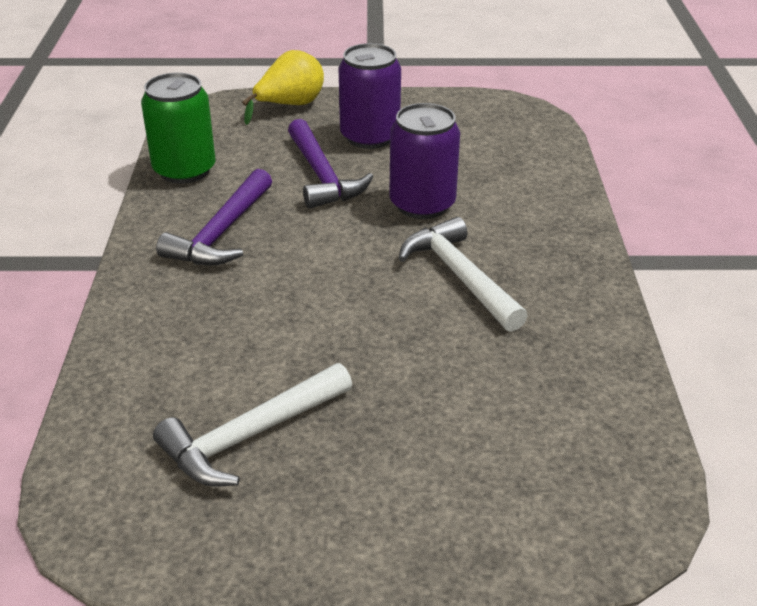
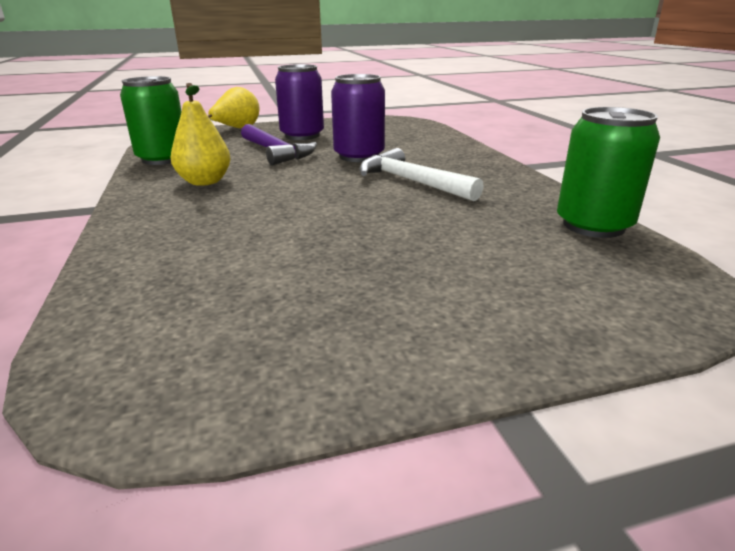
camera: 15 degrees left, 10 degrees down
(222, 233) = (205, 182): purple hammer -> yellow pear
(250, 435) = (281, 288): white hammer -> none
(621, 405) = (593, 225): none -> green can

